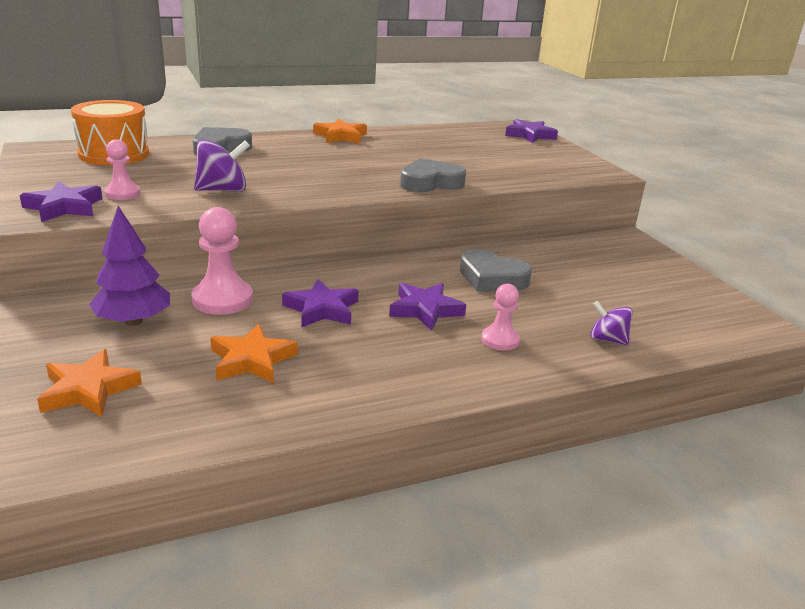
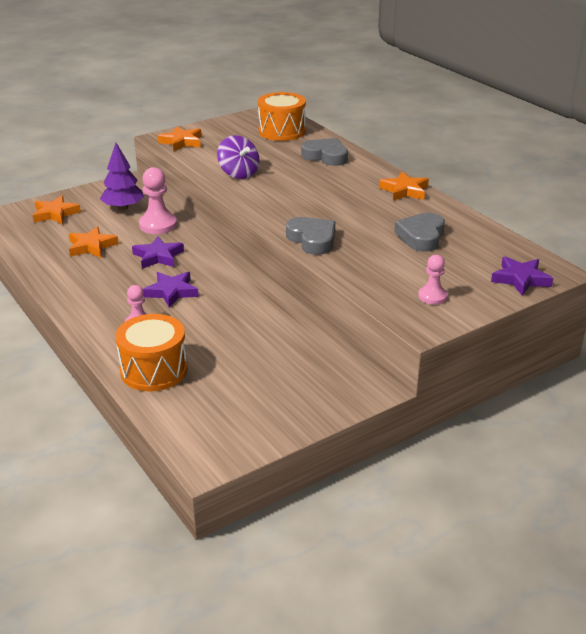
camera: 80 degrees right, 5 degrees up
(64, 207) = (182, 142): purple star -> orange star
(122, 193) = (212, 150): pink pawn -> pink pawn (432, 296)
(492, 278) = (237, 315): grey heart -> grey heart (421, 236)
(607, 339) = (154, 370): purple spinning top -> orange drum

